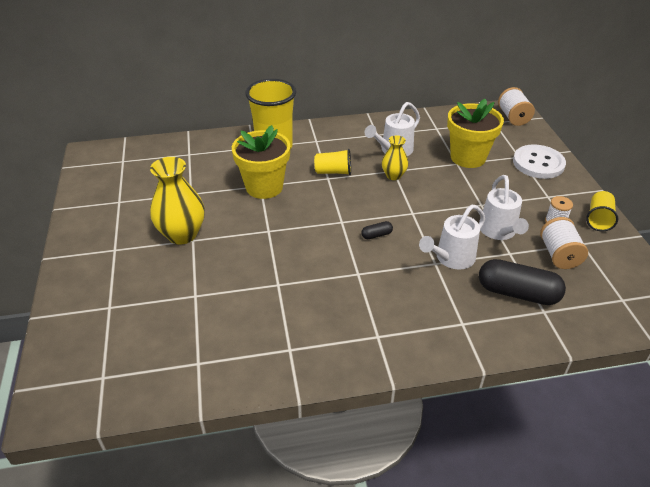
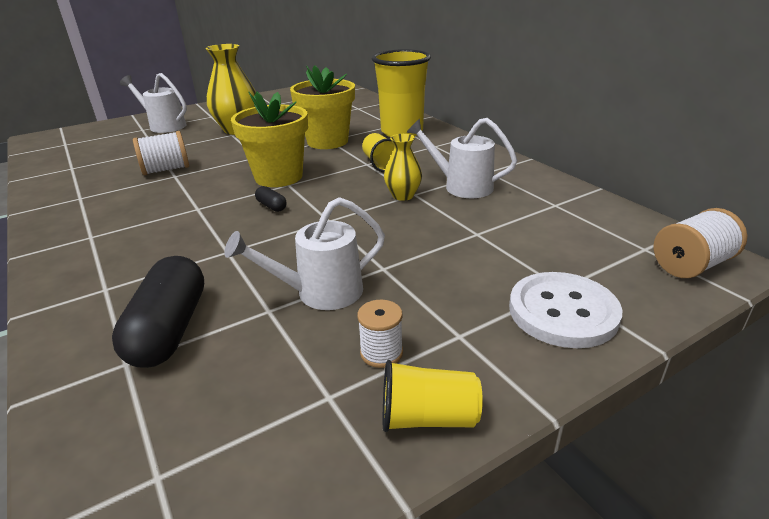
camera: 70 degrees right, 10 degrees down
(451, 259) = (239, 261): white watering can -> white watering can (163, 126)
(468, 157) = (503, 239): yellow flower pot -> yellow flower pot (278, 177)
(559, 255) = (281, 367): white spool -> white spool (166, 170)

